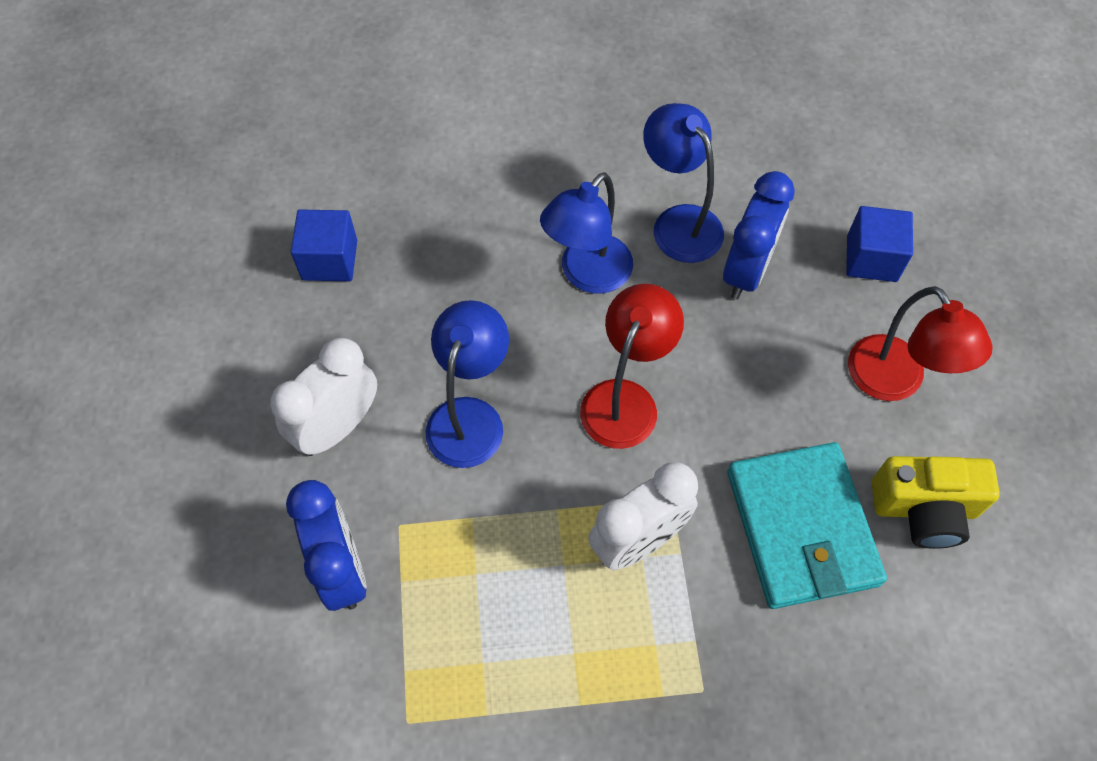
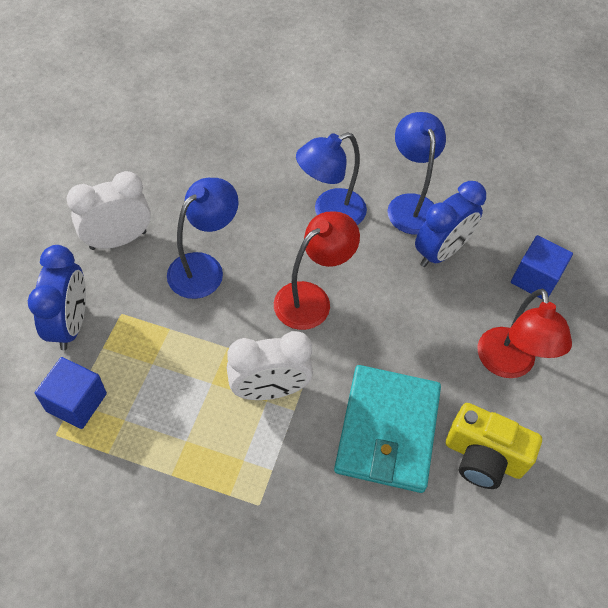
camera: 20 degrees right, 5 degrees down
(329, 260) = (171, 142): blue cube -> blue cube (76, 402)

